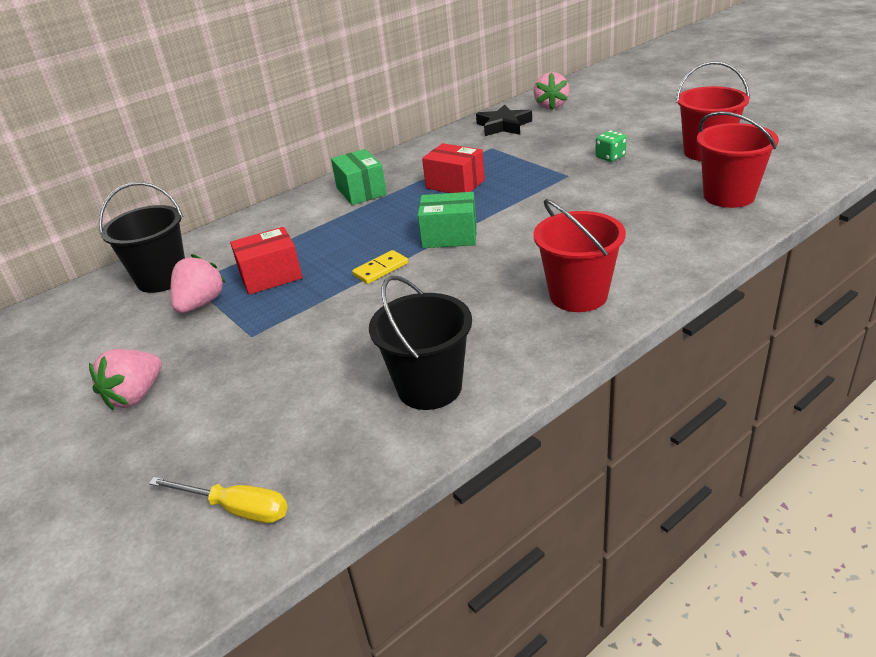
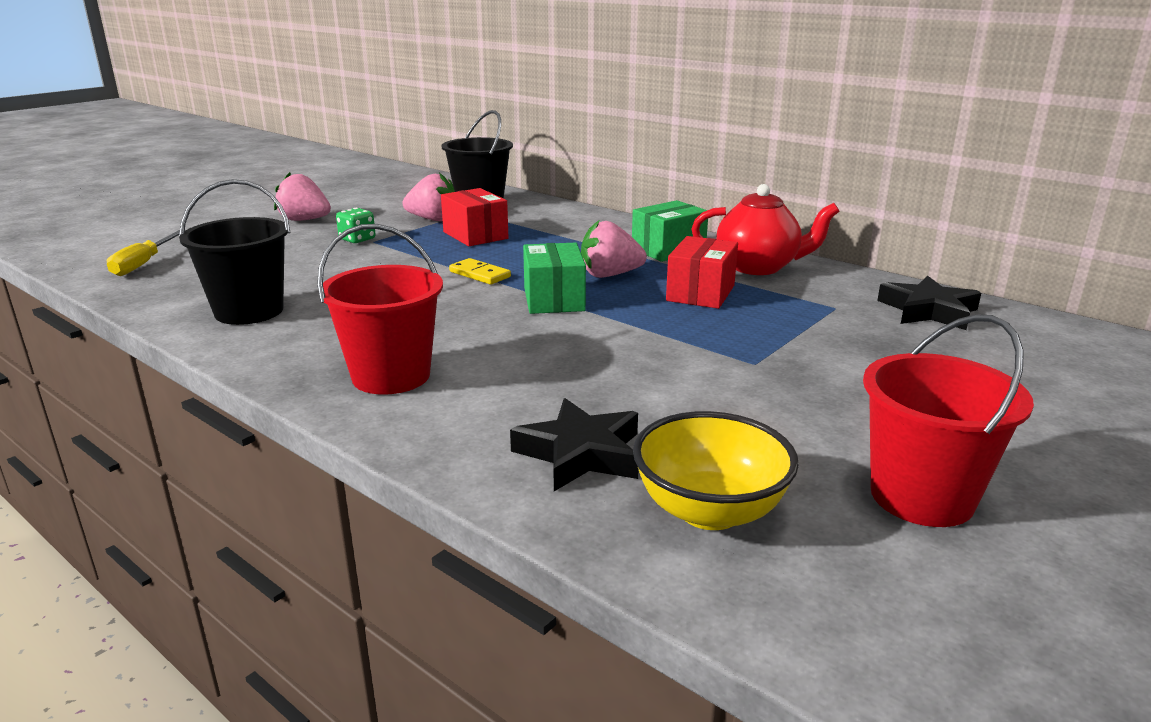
camera: 75 degrees right, 10 degrees down
(413, 163) = (758, 267): none -> red teapot
(551, 106) = (1052, 342): pink strawberry -> pink strawberry (609, 275)
(610, 157) = (844, 396): green dice -> green dice (357, 239)
(680, 226) = (580, 453): none -> black star
(729, 196) = (709, 510): red bucket -> yellow bowl

